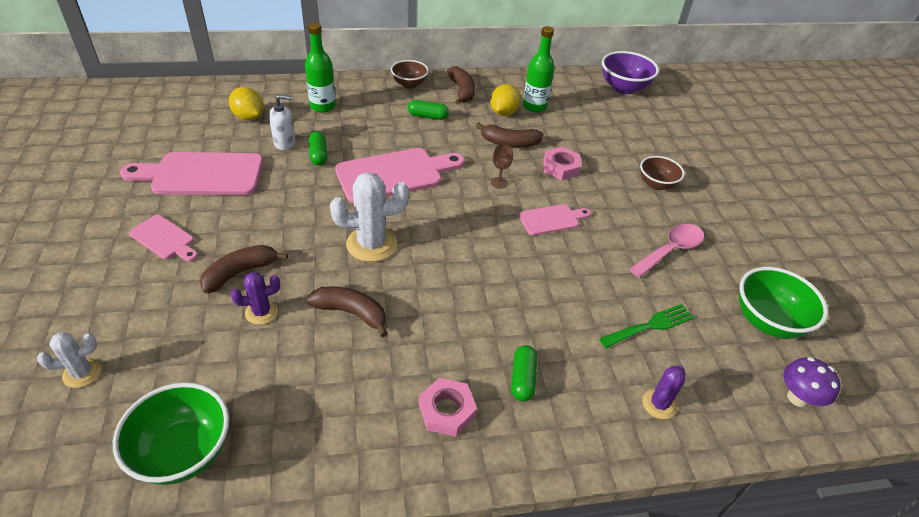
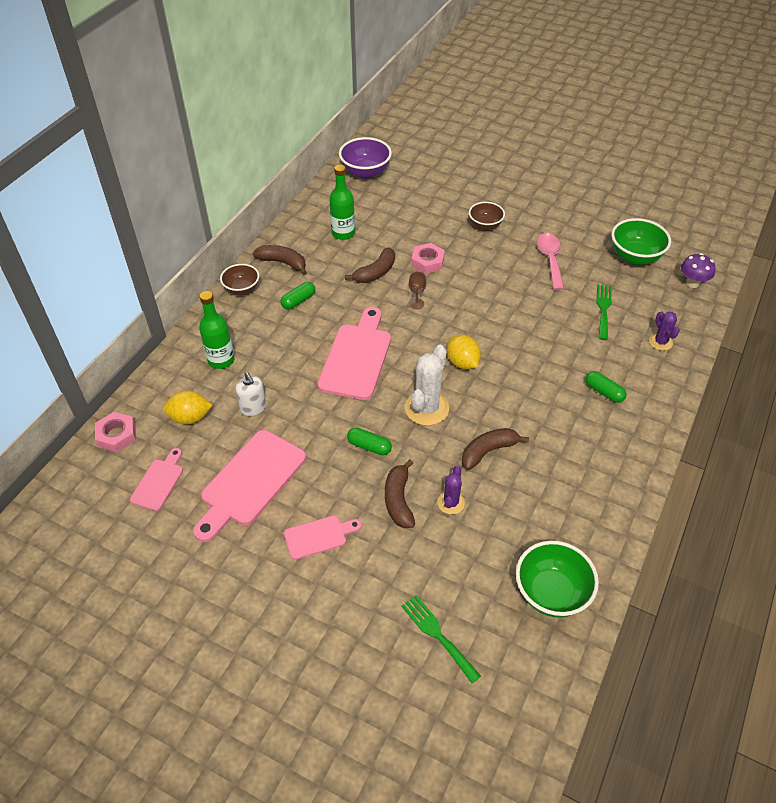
camera: 50 degrees left, 5 degrees up
(82, 373) = (437, 635): white cactus -> green fork
(285, 143) = (253, 408): white soap dispenser -> white soap dispenser turned 120 degrees clockwise
(318, 155) = (290, 393): green capsule -> green capsule (369, 446)
(447, 410) = (604, 441): pink nut -> pink nut (116, 435)
(503, 113) = (335, 255): yellow lemon -> yellow lemon (462, 362)
(551, 219) = (477, 298): pink cutting board -> pink cutting board (159, 482)

